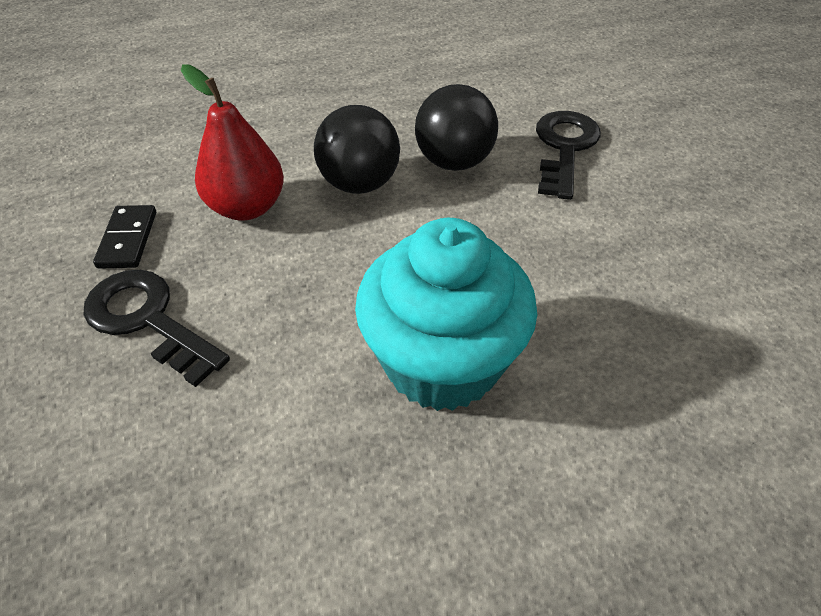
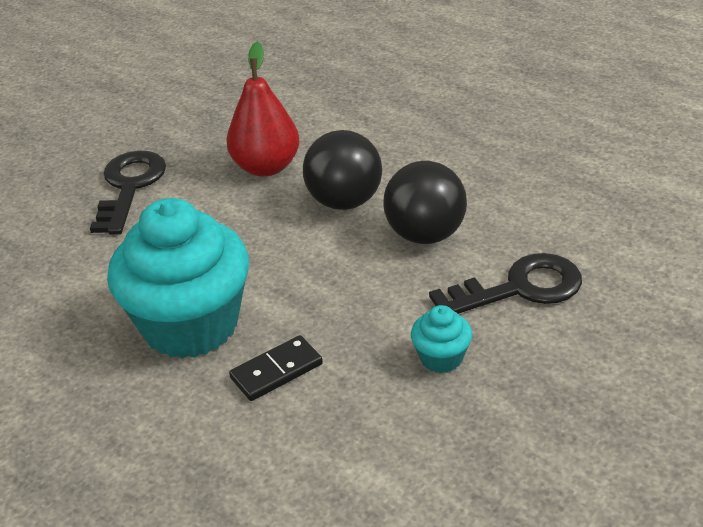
camera: 60 degrees right, 10 degrees down
(128, 239) = (190, 140): black domino -> black domino (276, 371)
(616, 221) = (441, 358): none -> turquoise cupcake

